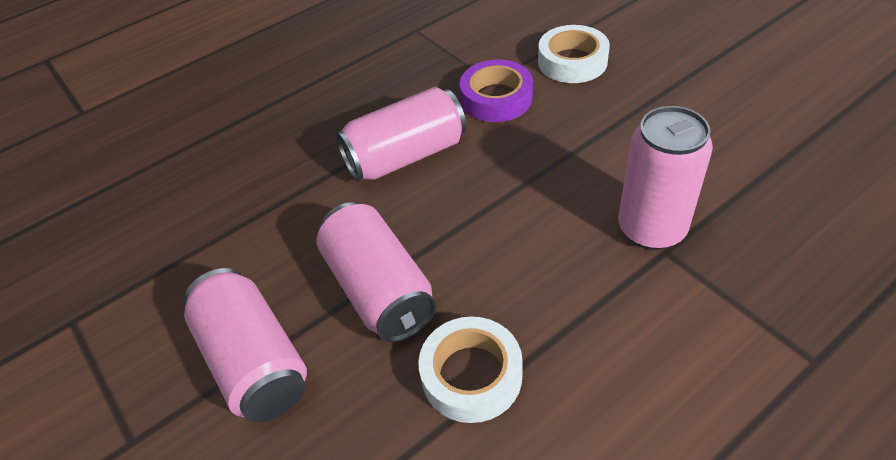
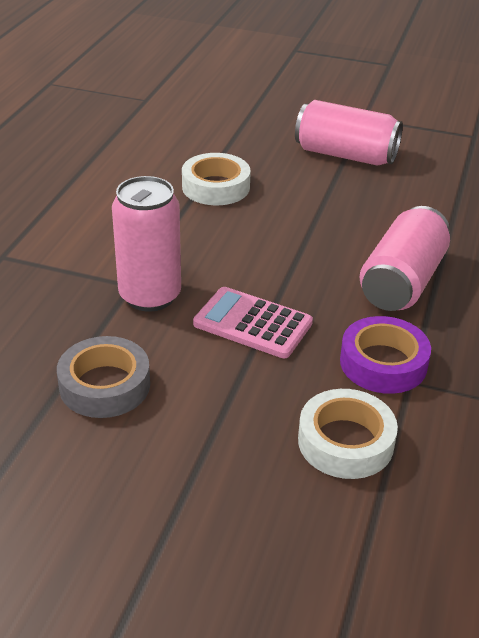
camera: 140 degrees right, 10 degrees down
(379, 289) = (315, 202): pink can -> none
(571, 164) = (252, 323): none -> pink calculator
(732, 154) = (105, 385): none -> grey tape

